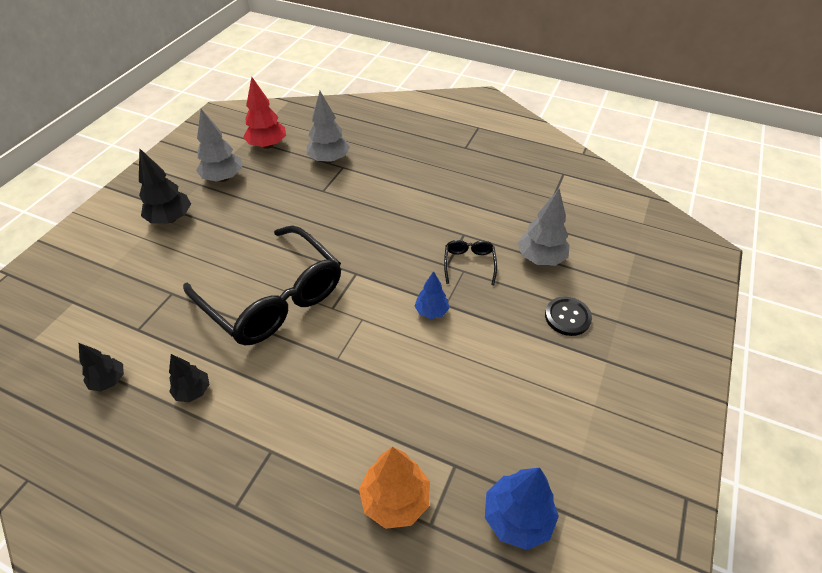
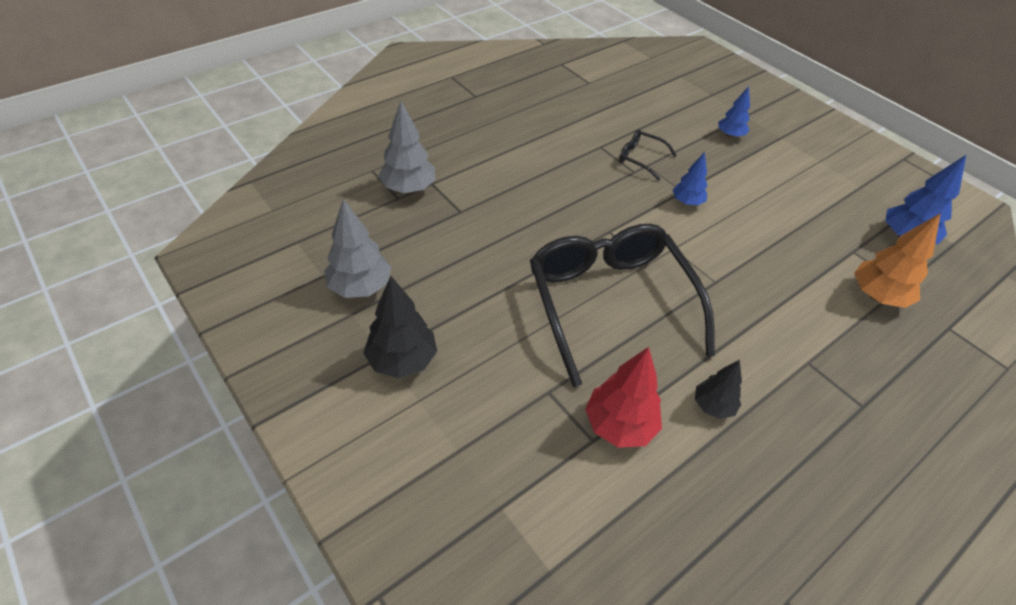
camera: 65 degrees left, 0 degrees up
(109, 380) = (665, 486): black tree -> none
(267, 145) = (329, 228): red tree -> red tree (619, 425)
(274, 298) = (609, 302): black glasses -> black glasses turned 90 degrees counterclockwise
(540, 258) = (658, 120): grey tree -> none
(567, 317) = (730, 135): black button -> blue tree

